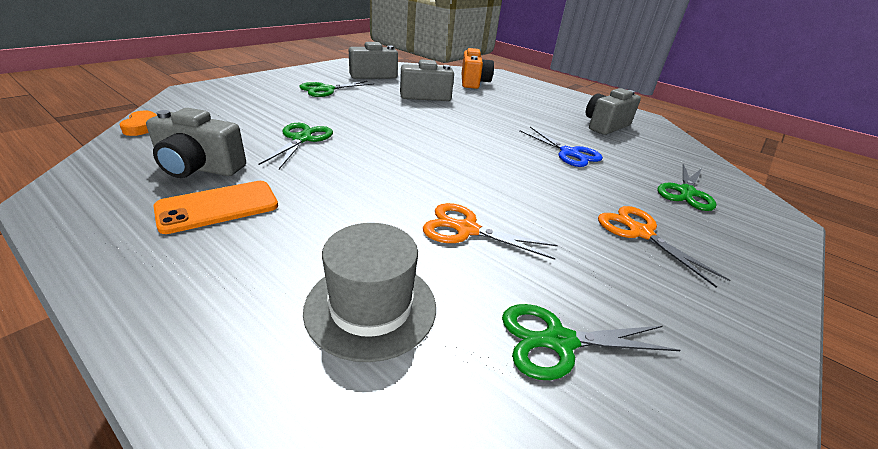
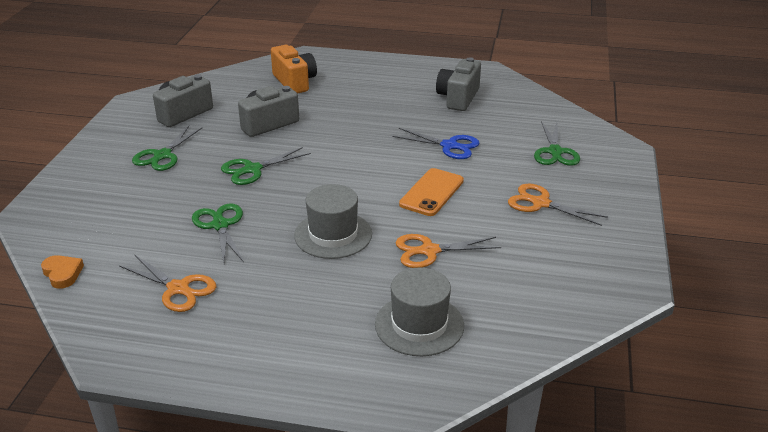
camera: 25 degrees left, 0 degrees up
(199, 168) = (178, 288): grey camera -> orange scissors
(218, 207) = (242, 310): orange phone -> orange phone (431, 192)
(385, 179) = (333, 235): none -> grey hat
(559, 341) = (533, 296): green scissors -> green scissors (252, 169)

